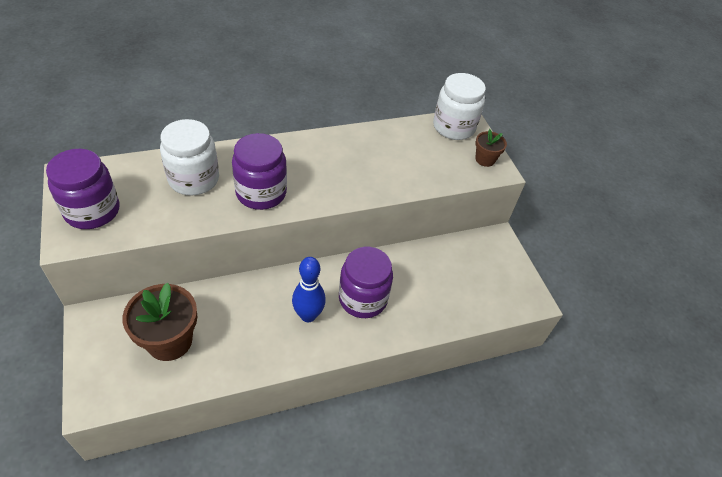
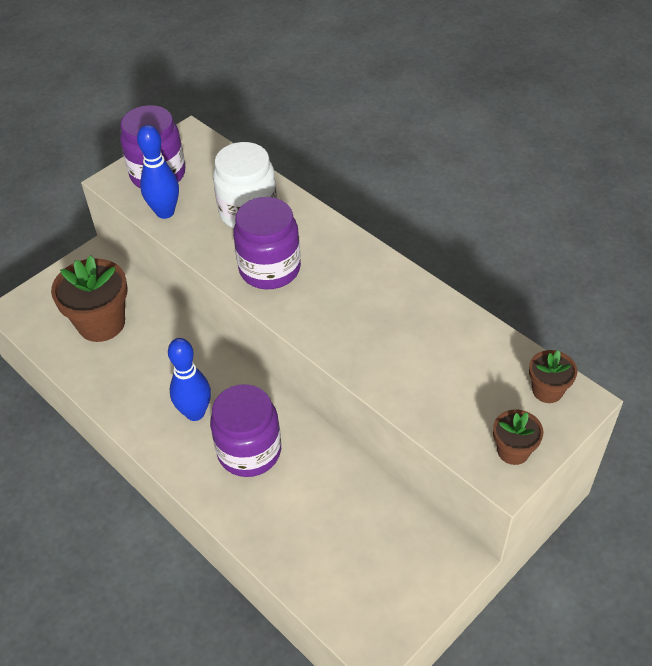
camera: 70 degrees right, 0 degrees up
(142, 224) = (165, 212): none -> blue bowling pin
(453, 127) = (547, 390): white jar -> brown flower pot

